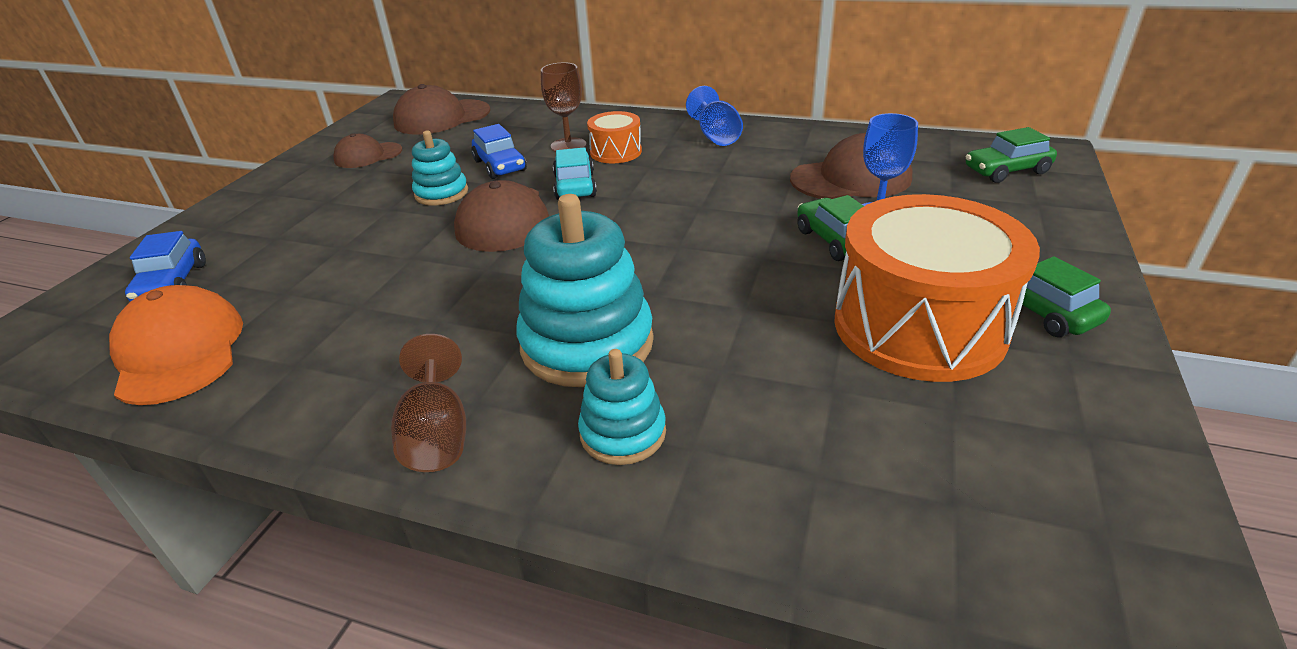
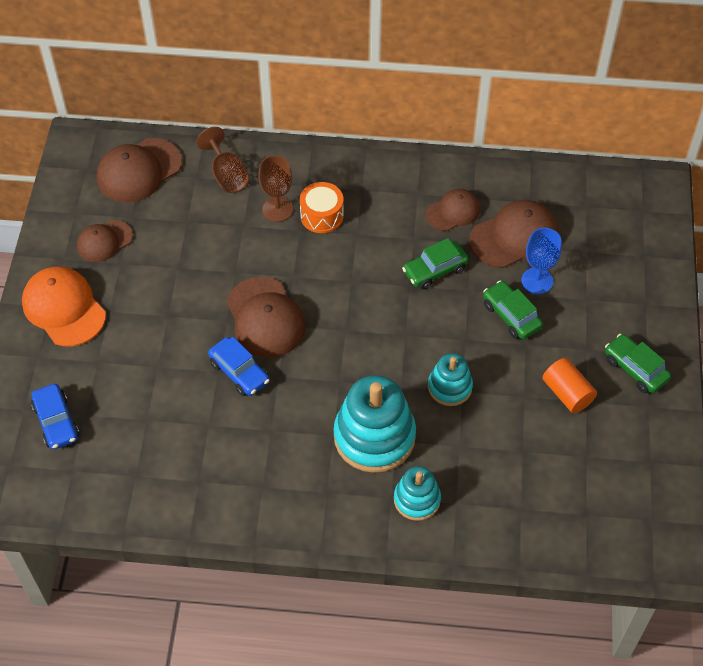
camera: 15 degrees left, 20 degrees up
(179, 351) = (114, 482): orange cap -> orange cap (64, 308)
(437, 434) = (315, 517): brown goblet -> brown goblet (227, 175)
(441, 193) = (200, 290): turquoise stacking toy -> turquoise stacking toy (449, 387)
(500, 166) = (231, 246): blue car -> blue car (239, 372)
(575, 186) = (305, 268): turquoise car -> none
(716, 136) = (399, 183): blue goblet -> none
(775, 157) = (453, 212): none -> brown cap
(918, 326) = (567, 393): orange drum -> orange cylinder
(1006, 171) = (625, 215): green car -> green car (435, 270)

